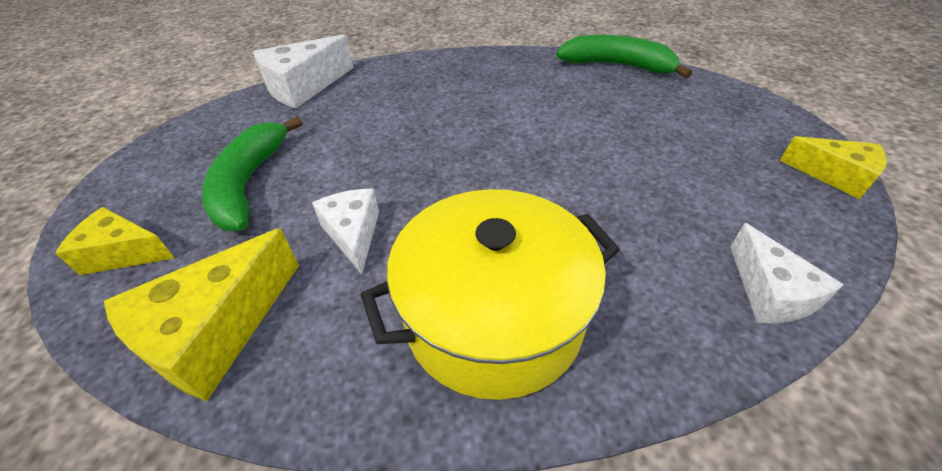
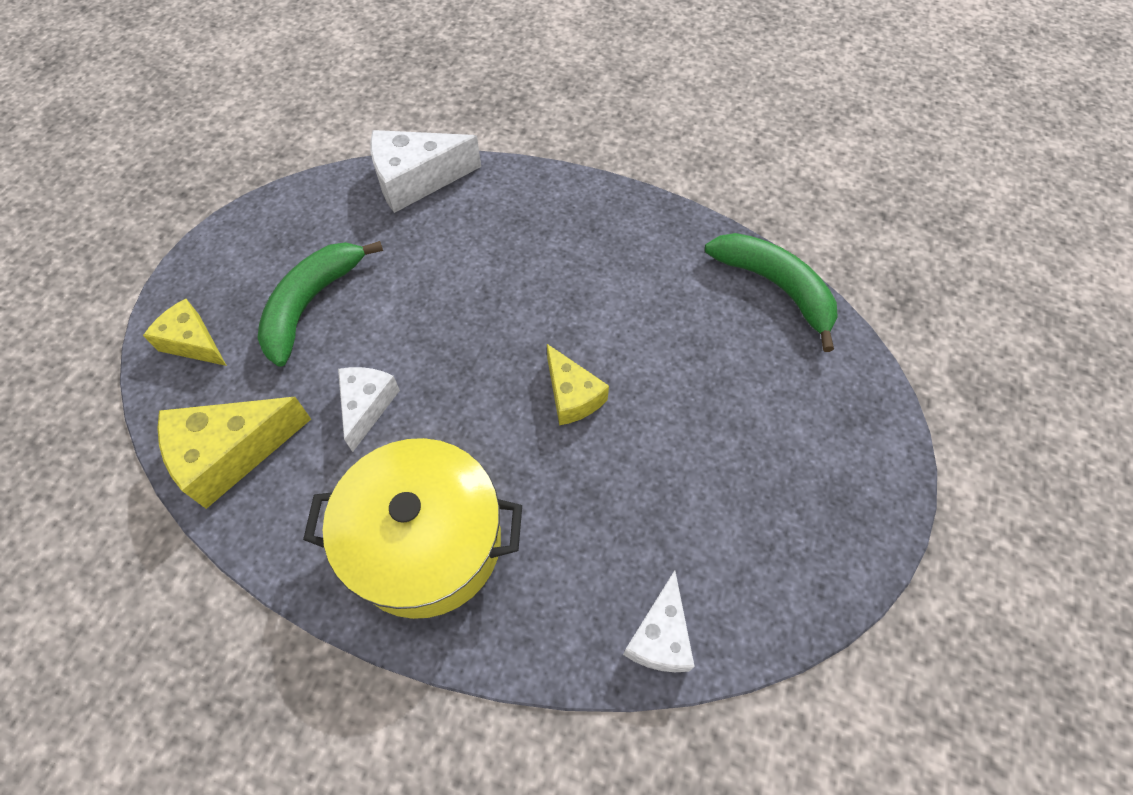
camera: 25 degrees right, 15 degrees up
(834, 176) = (858, 556): yellow cheese -> yellow cheese (572, 395)

